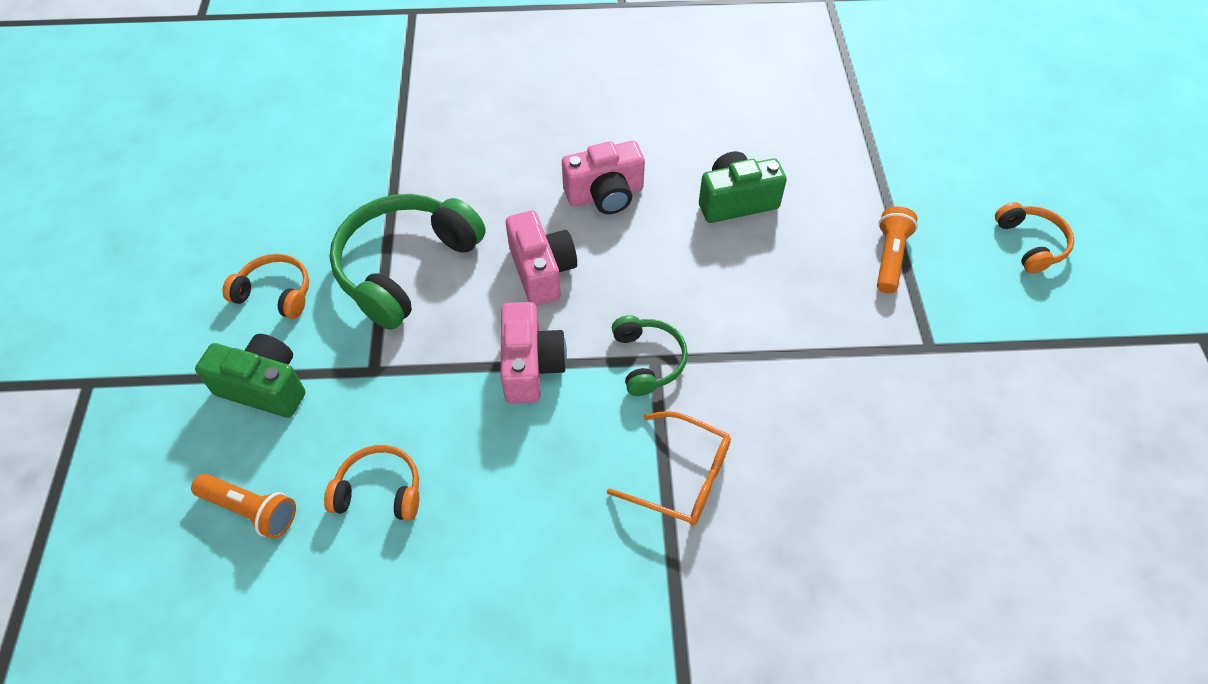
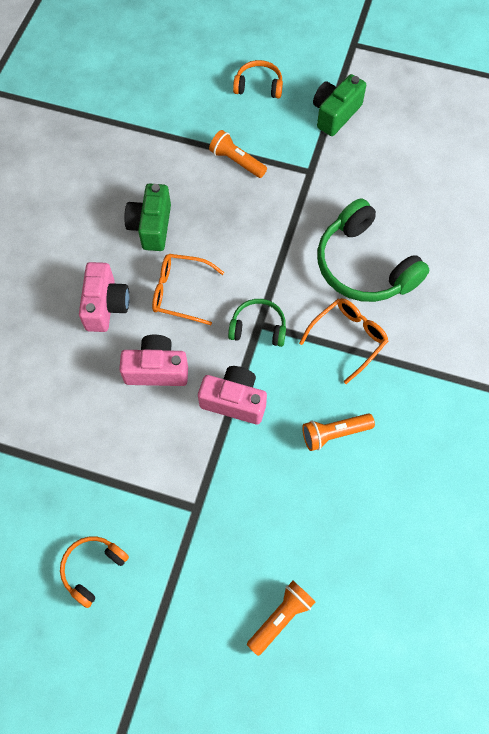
camera: 70 degrees left, 10 degrees up
(264, 387) = (180, 592): green camera -> green camera (335, 114)
(379, 490) = (295, 525): orange headphones -> none
(405, 267) = (110, 463): green headphones -> green headphones (364, 266)
(526, 501) = (334, 434): none -> orange flashlight
(659, 260) = (180, 292): none -> orange glasses

